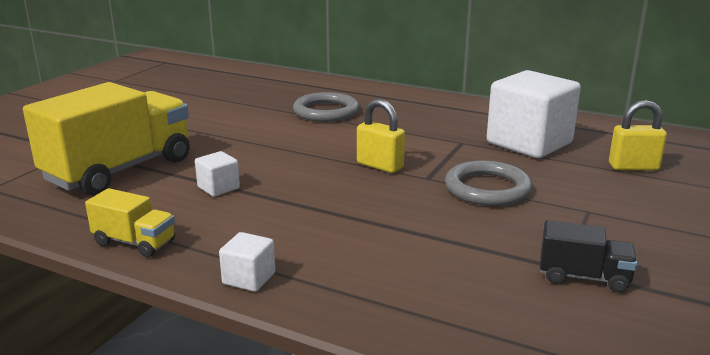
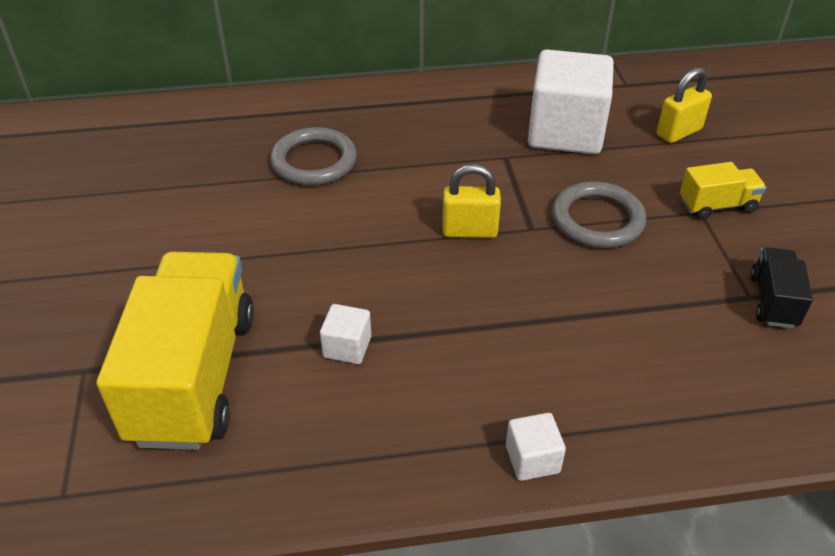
camera: 35 degrees left, 20 degrees up
(135, 242) = (363, 478): yellow truck -> yellow truck (717, 205)
(583, 277) = (773, 301): black truck -> black truck turned 60 degrees counterclockwise

